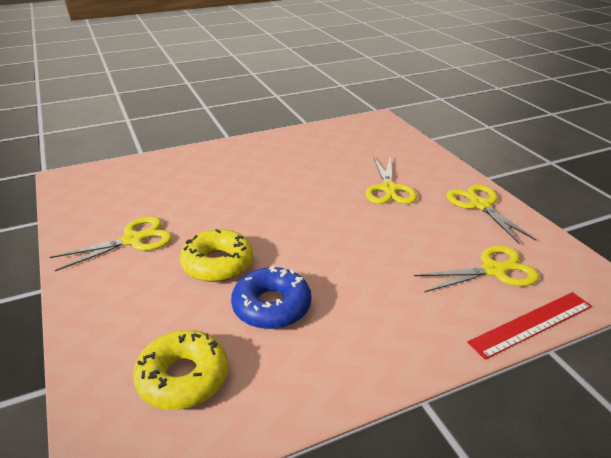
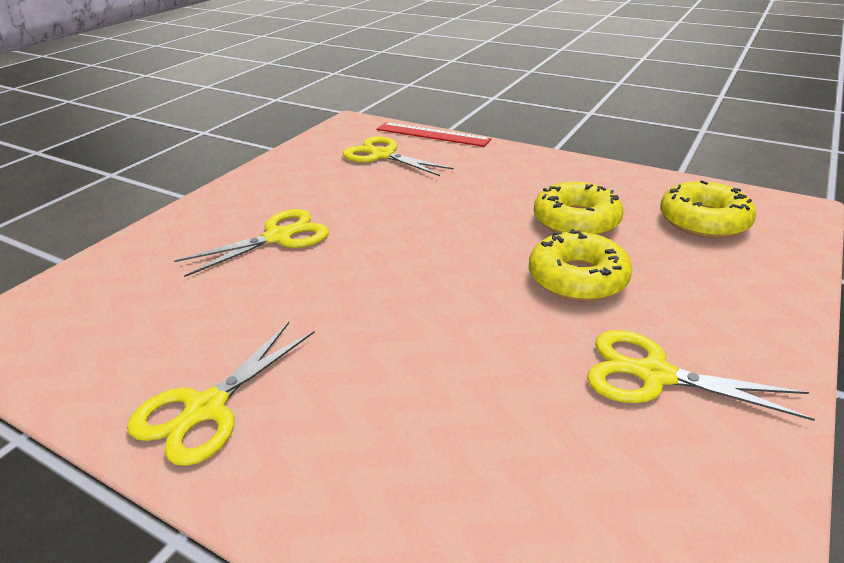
camera: 125 degrees left, 0 degrees up
(271, 306) = (576, 221): blue donut -> yellow donut
(480, 205) = (268, 182): yellow scissors -> yellow scissors (206, 408)

